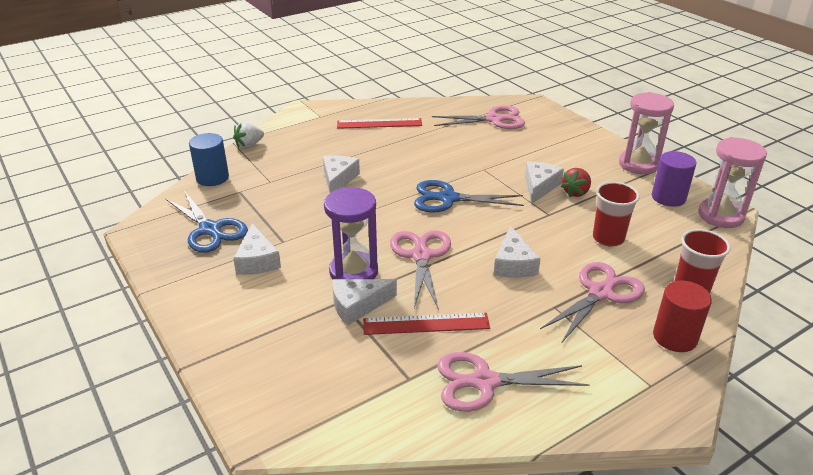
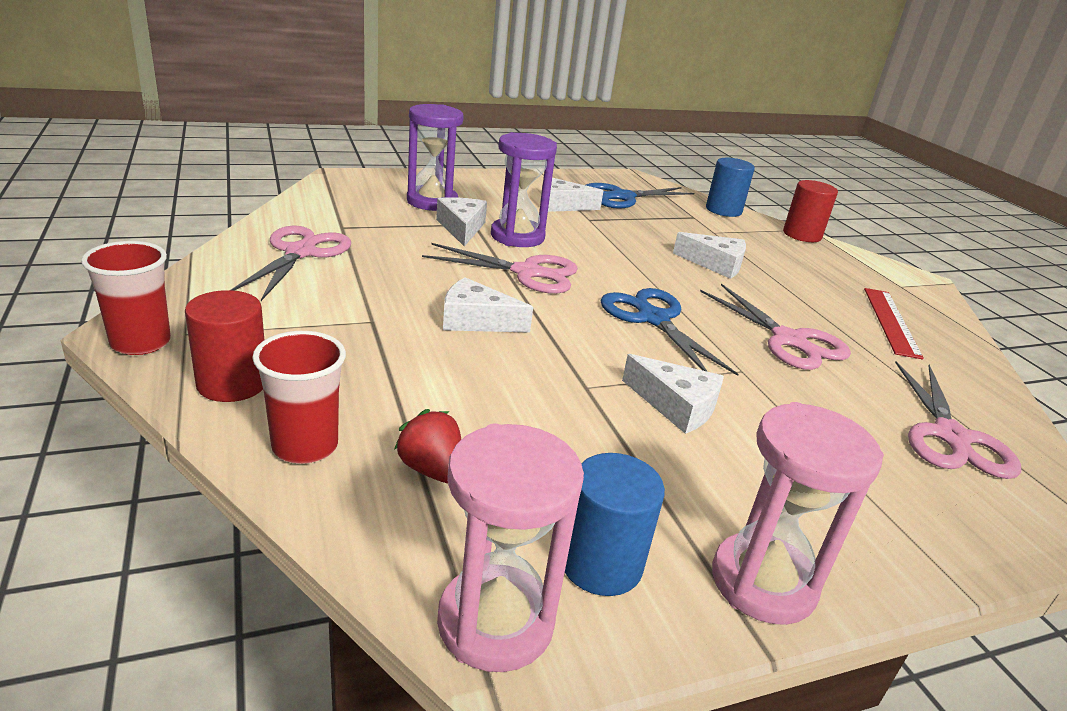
camera: 100 degrees right, 5 degrees down
(249, 145) = (802, 235): white strawberry -> red cylinder
(301, 340) = (432, 202): none -> purple hourglass
(426, 324) = (407, 249): red ruler -> none
(448, 199) = (653, 319): blue scissors -> blue scissors turned 45 degrees counterclockwise
(576, 192) = (648, 438): red strawberry -> red strawberry (431, 469)
(600, 293) = (369, 361): pink scissors -> pink scissors (788, 340)
(608, 238) = (492, 419): red cup -> red cup (140, 343)
(668, 197) = (601, 564): purple cylinder -> blue cylinder

